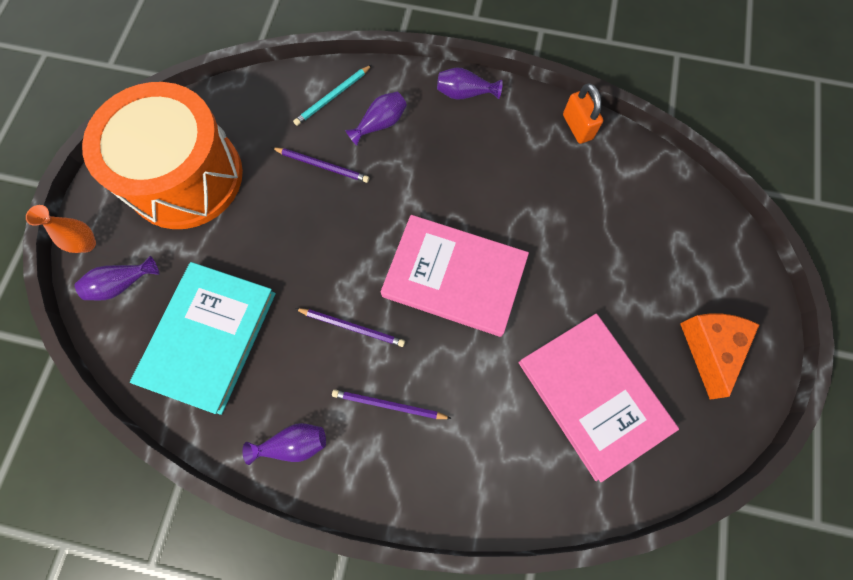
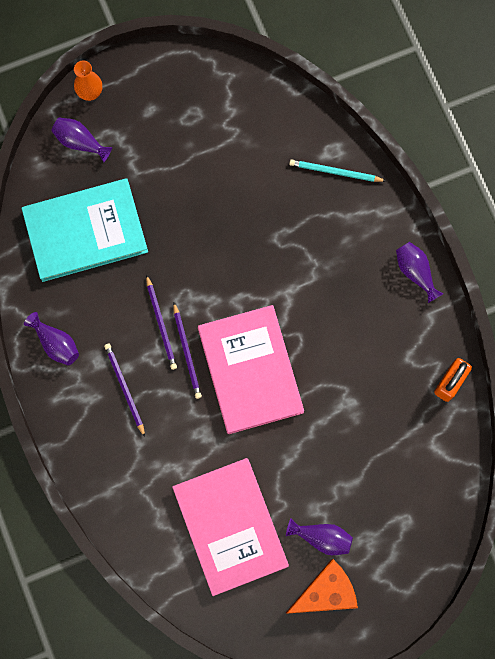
camera: 55 degrees right, 5 degrees up
(185, 177) = (188, 117): orange drum -> none
(322, 166) = (270, 209): purple pencil -> purple pencil (187, 352)
(380, 124) = (338, 226): purple vase -> purple vase (322, 537)
(593, 395) = (230, 526): pink book -> pink book turned 45 degrees counterclockwise

